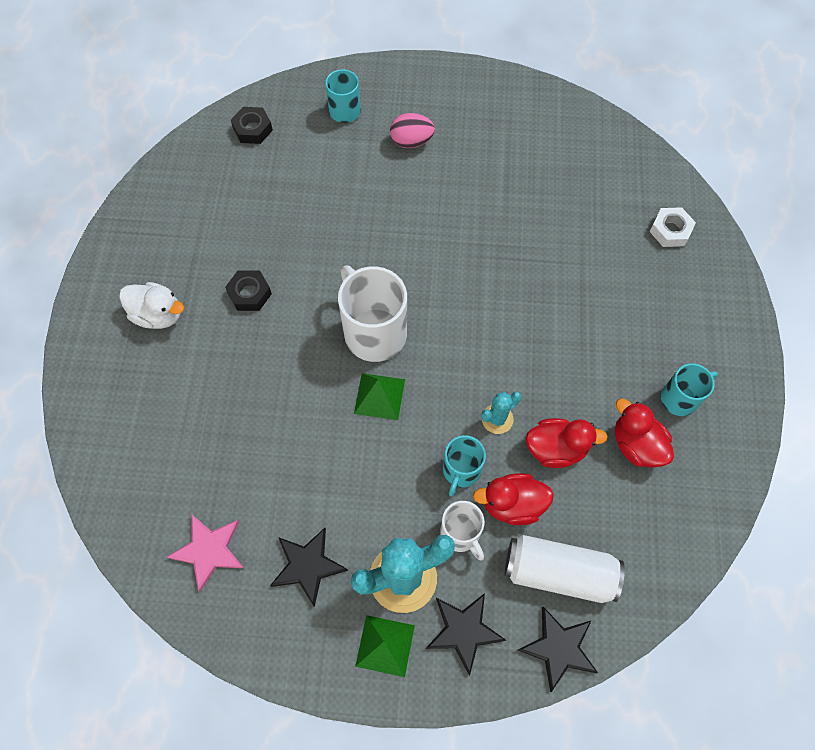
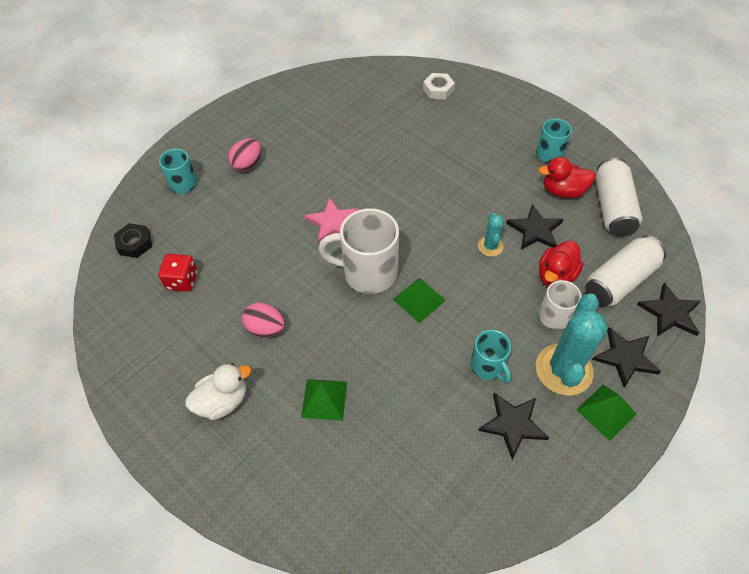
camera: 50 degrees left, 10 degrees down
(209, 550) = (451, 486): pink star -> pink star (333, 222)
(217, 390) = (324, 399): none -> green pyramid
(245, 194) = (182, 281): none -> red dice
(249, 293) = (266, 328): black nut -> pink egg
(461, 471) = (511, 288): turquoise mug -> turquoise mug (488, 366)
(556, 449) = (535, 230): red duck -> black star
(658, 509) = (612, 207): none -> white can

